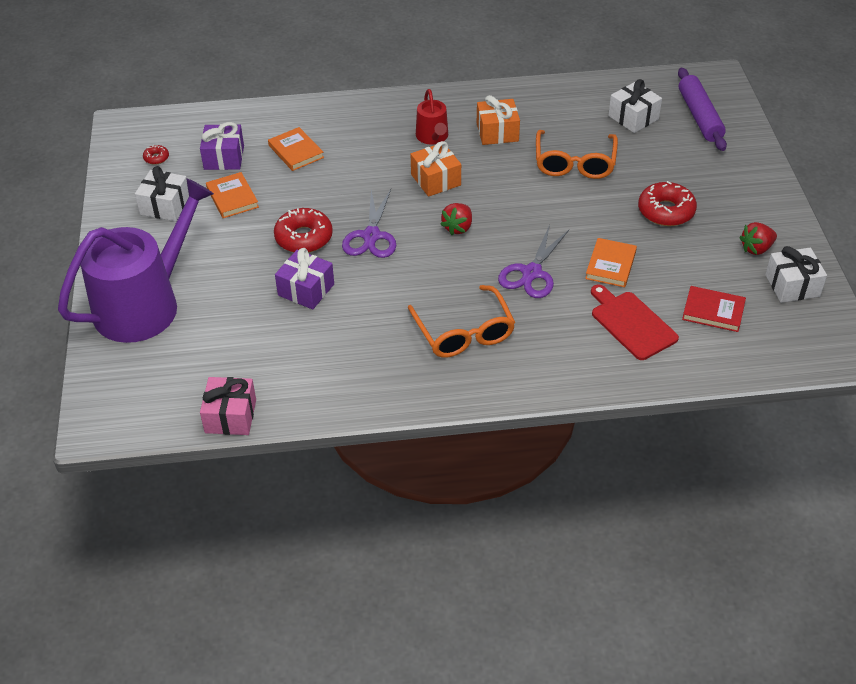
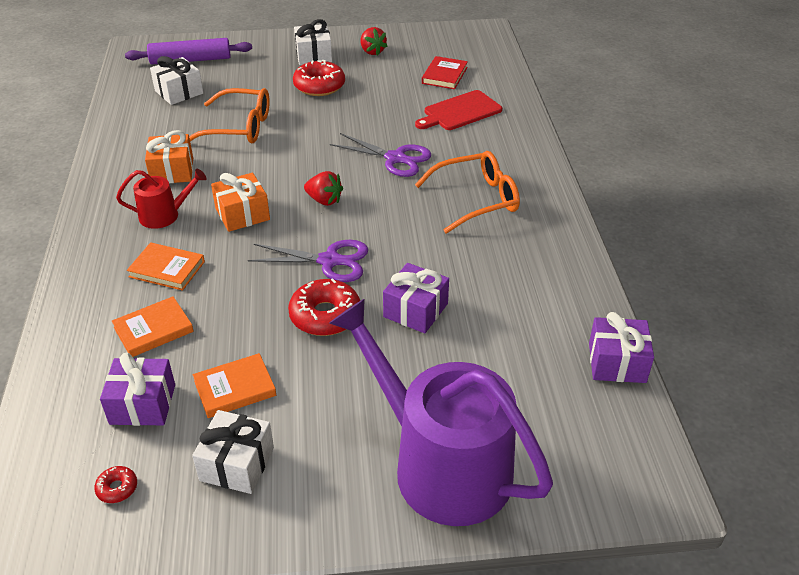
camera: 90 degrees left, 5 degrees down
(230, 416) = (617, 362): pink gift -> purple gift
(610, 265) = (387, 117): orange book -> orange book (167, 269)
(792, 285) = (415, 42): white gift -> white gift (313, 55)

